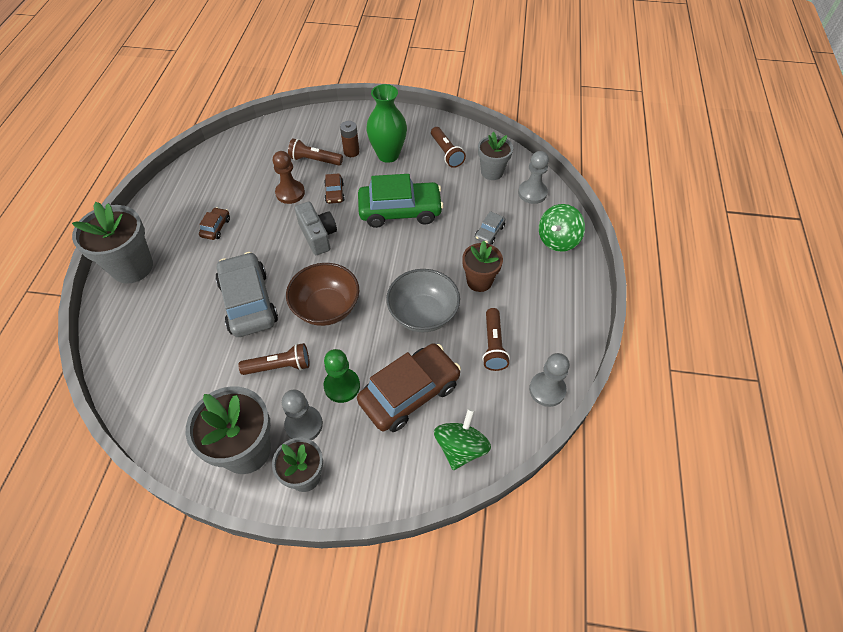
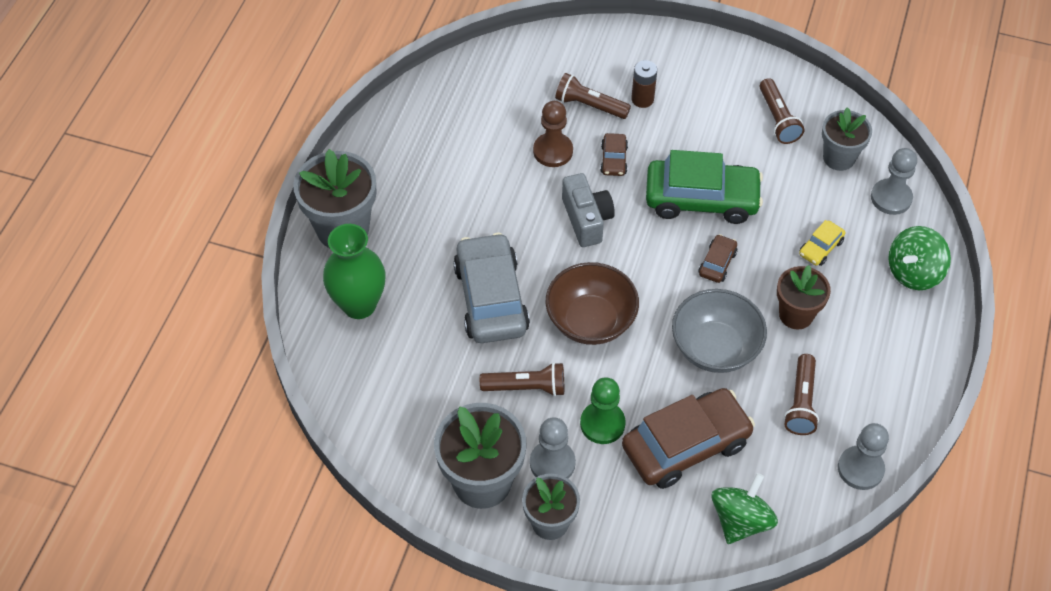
camera: 10 degrees right, 0 degrees up
(216, 227) = (451, 188): brown car -> brown car (717, 263)
(388, 155) = (694, 111): green vase -> green vase (359, 305)
(489, 232) = (820, 248): grey car -> yellow car

